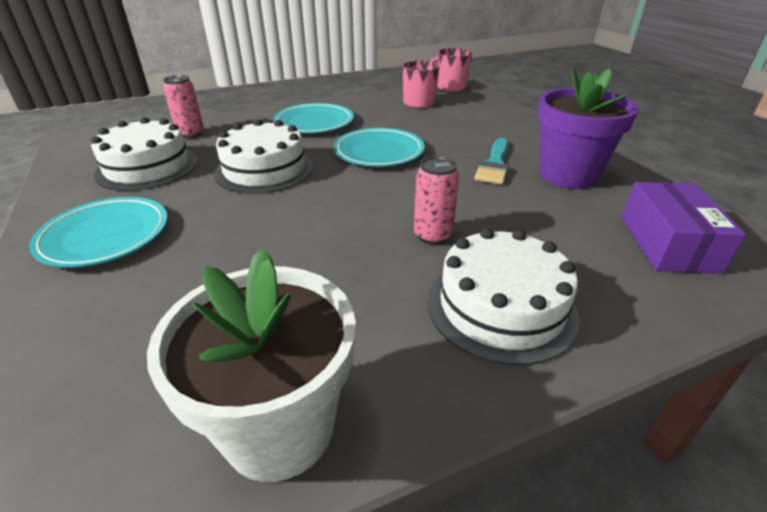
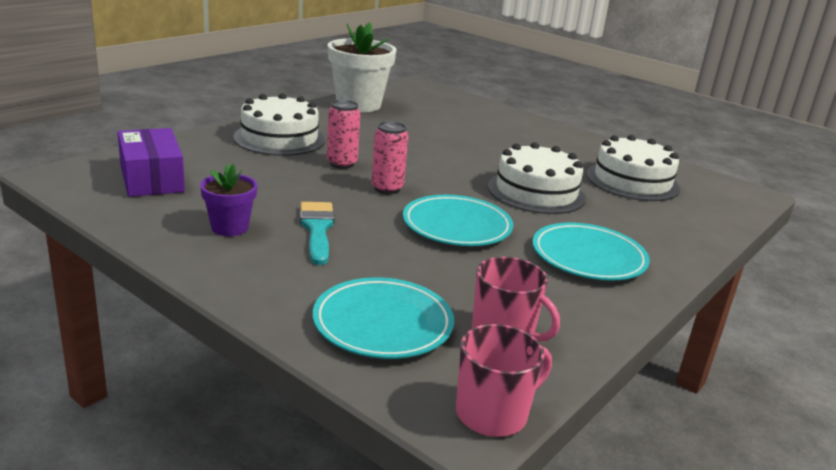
camera: 150 degrees right, 10 degrees down
(105, 236) = (551, 141): turquoise plate -> turquoise plate (383, 324)
(191, 134) = (680, 218): pink can -> pink can (387, 188)
(568, 175) = (230, 227): purple flower pot -> purple flower pot, size x0.54

